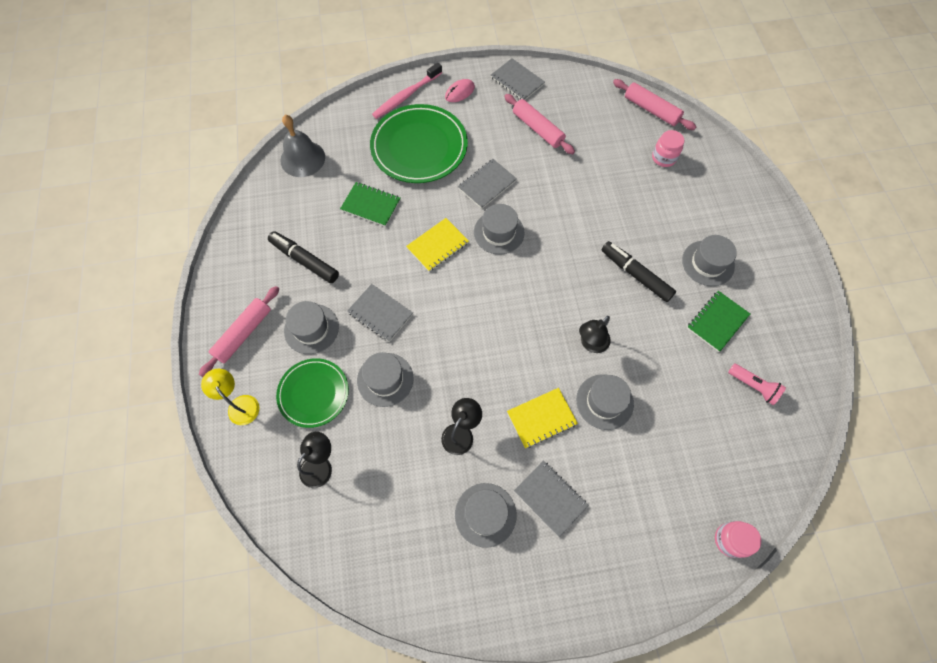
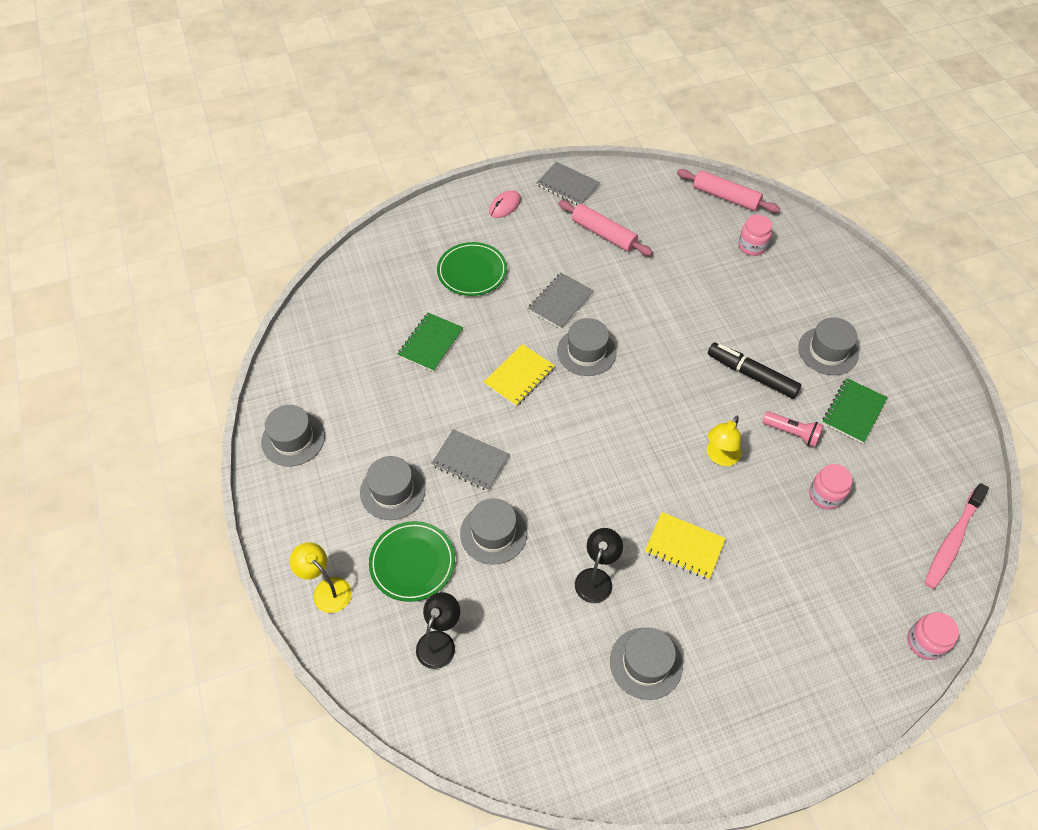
camera: 10 degrees left, 10 degrees down
(243, 333) = (312, 509): pink rolling pin -> none
(302, 158) = (337, 303): grey bell -> none
(305, 260) = (366, 416): black marker -> none
(371, 205) = (430, 343): green notebook -> green notebook turned 75 degrees counterclockwise
(406, 96) = (443, 218): pink toothbrush -> pink toothbrush (952, 540)
(419, 147) = (472, 271): green plate -> green plate, size x0.61
(541, 418) = (684, 546): yellow notebook -> yellow notebook turned 60 degrees clockwise
(550, 498) = (715, 632): grey notebook -> none
(590, 344) = (720, 457): black lamp -> yellow lamp
(604, 401) = (750, 517): grey hat -> grey hat (293, 439)
(674, 393) = (825, 495): none -> pink jar
(753, 386) = (909, 474): pink flashlight -> pink flashlight (792, 433)

